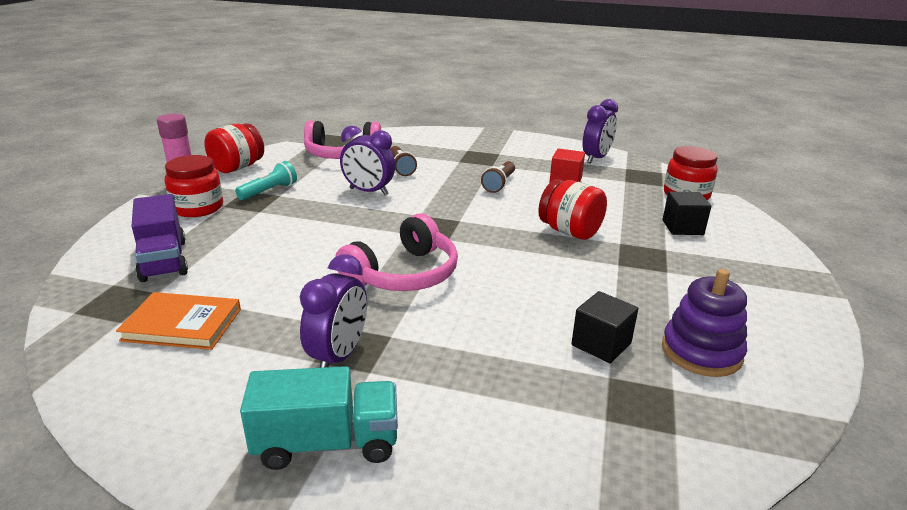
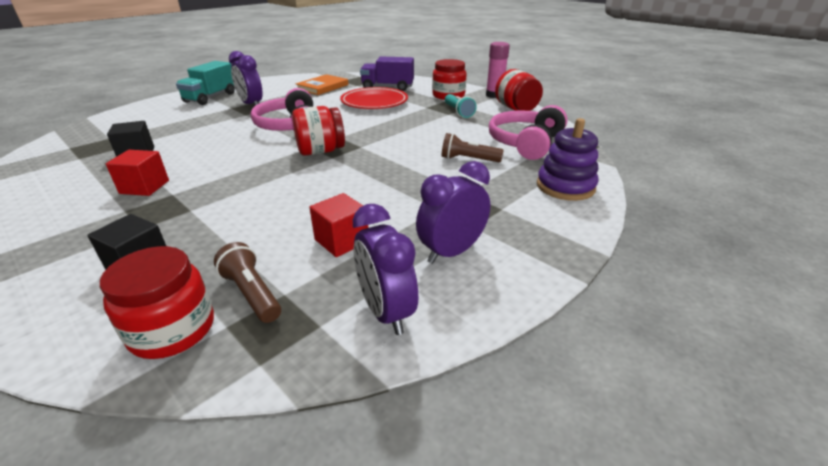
camera: 120 degrees right, 5 degrees up
(259, 248) = (374, 103): none -> red plate
(368, 192) = (425, 138): purple clock -> purple clock (451, 252)
(499, 184) = (379, 195): brown flashlight -> brown flashlight (252, 293)
(569, 231) = (245, 194): red jar -> red jar (321, 151)
(633, 286) = (144, 187): none -> red cube
(701, 352) = (66, 178): purple stacking toy -> purple stacking toy (565, 187)

